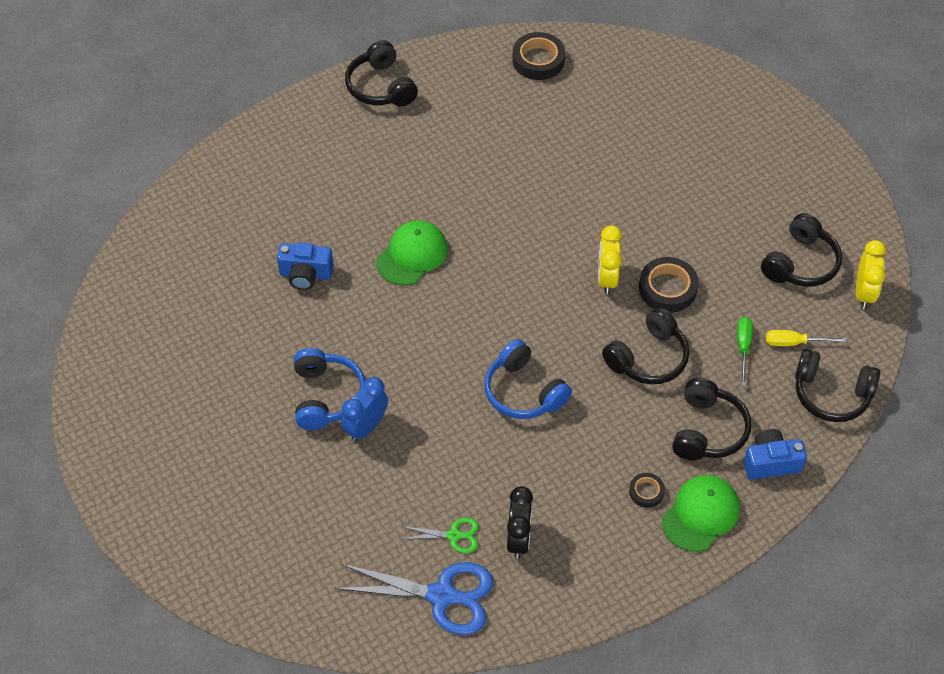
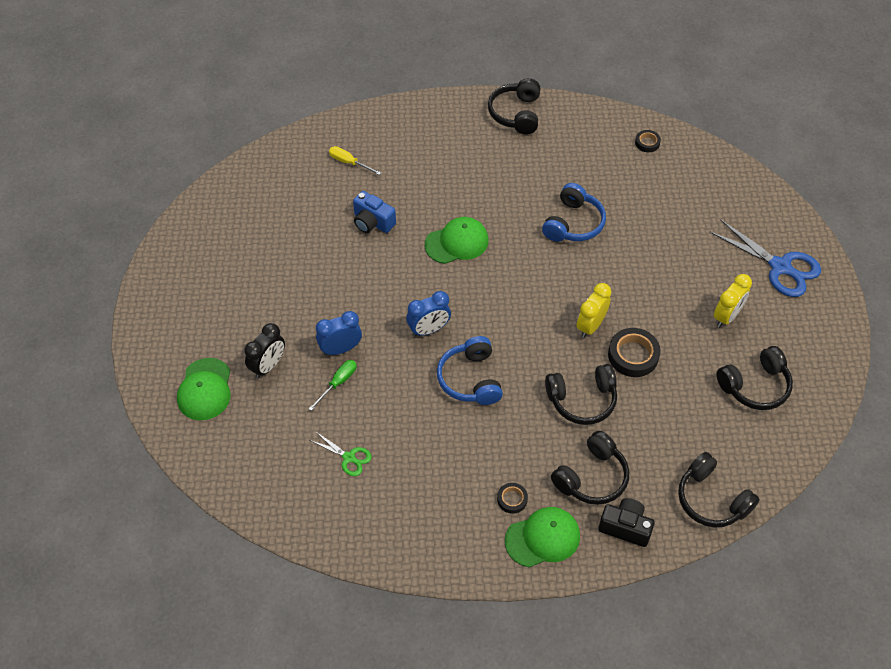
camera: 30 degrees right, 0 degrees up
(247, 544) = (205, 389): none -> green cap
(326, 396) = (328, 314): blue headphones -> blue headphones (573, 223)
(442, 596) = (311, 496): blue scissors -> blue scissors (780, 267)
(445, 361) = (429, 330): none -> blue clock
(518, 539) = (393, 484): black clock -> black clock (268, 366)
(538, 60) = (647, 143): black tape -> black tape, size x0.55
(743, 347) = (663, 428): green screwdriver -> green screwdriver (338, 383)
(770, 462) = (625, 527): blue camera -> black camera
(794, 342) = (707, 444): yellow screwdriver -> yellow screwdriver (349, 162)
(864, 293) = (793, 434): yellow clock -> yellow clock (726, 316)

